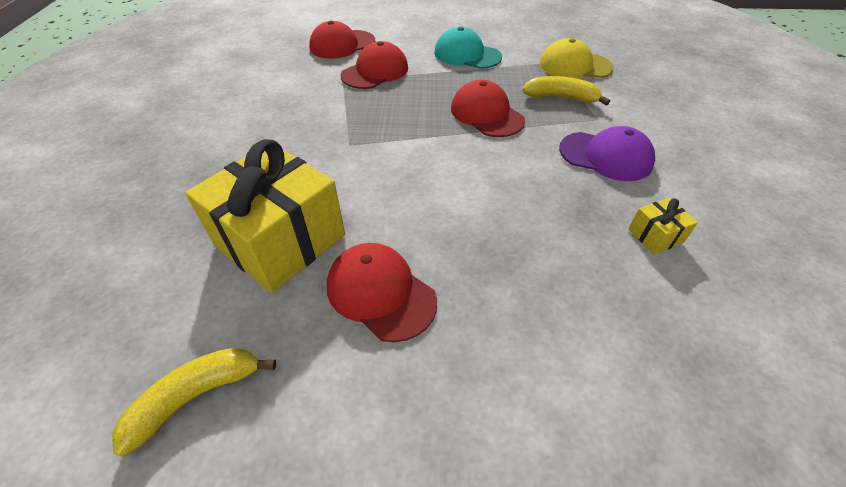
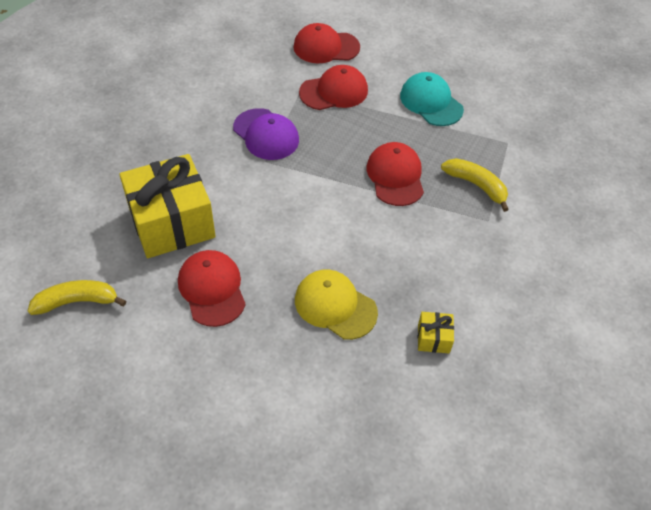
camera: 25 degrees right, 5 degrees up
(575, 66) = (524, 155): yellow cap -> yellow cap (335, 306)
(606, 156) = (460, 258): purple cap -> purple cap (266, 134)

